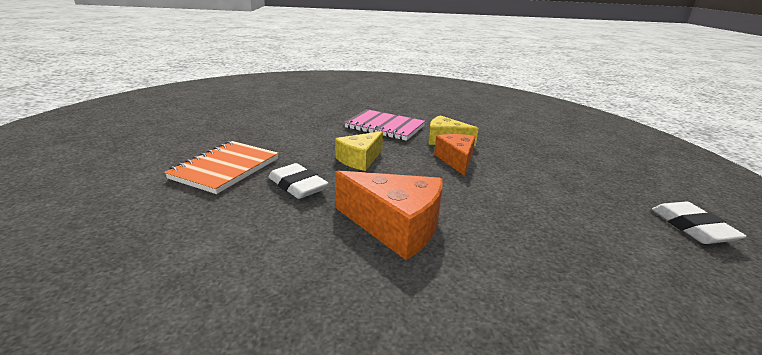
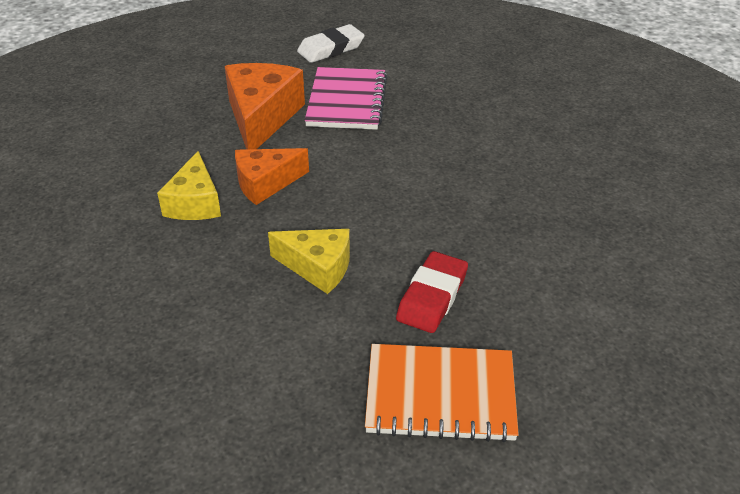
camera: 110 degrees left, 15 degrees up
(297, 186) = (432, 297): white eraser -> red eraser
(385, 127) = (164, 279): pink notebook -> pink notebook (346, 101)
(395, 227) = (457, 198): orange cheese -> orange cheese (262, 117)

